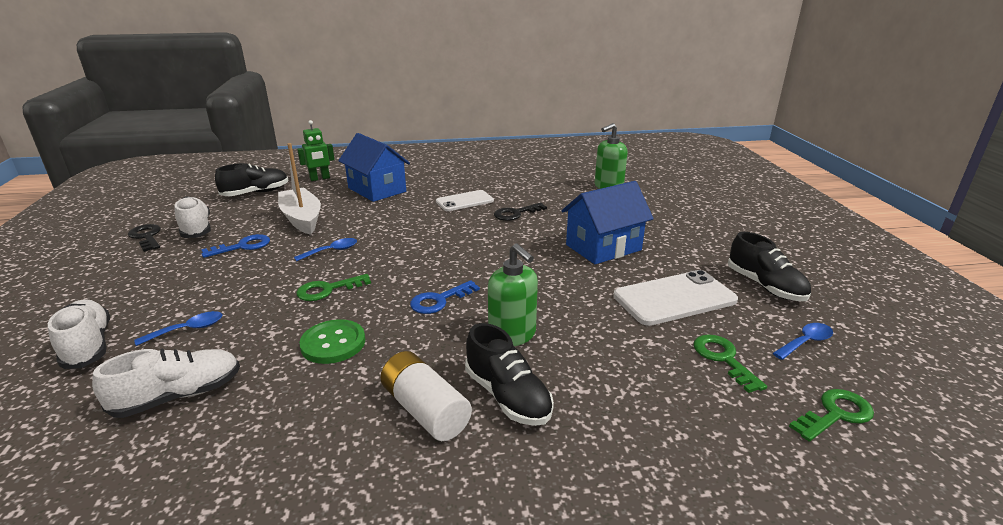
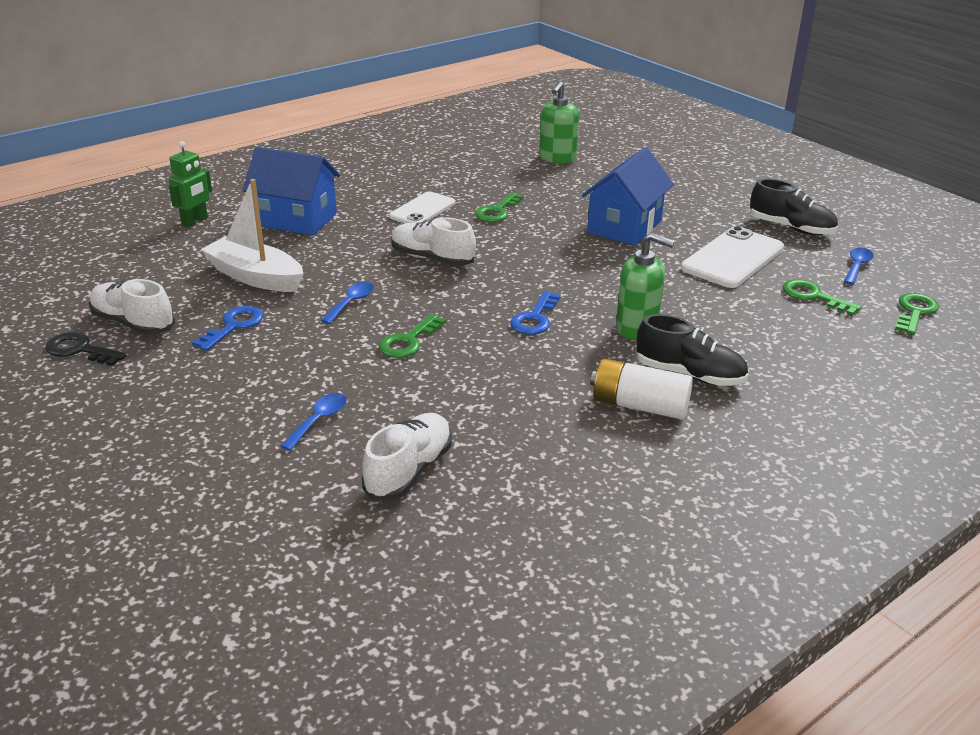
camera: 30 degrees left, 5 degrees up
(88, 346) = (232, 468): white shoe -> white shoe (432, 258)
(256, 193) = (136, 260): black shoe -> none
(333, 343) = (488, 384): green button -> none
(515, 214) = (497, 211): black key -> green key

